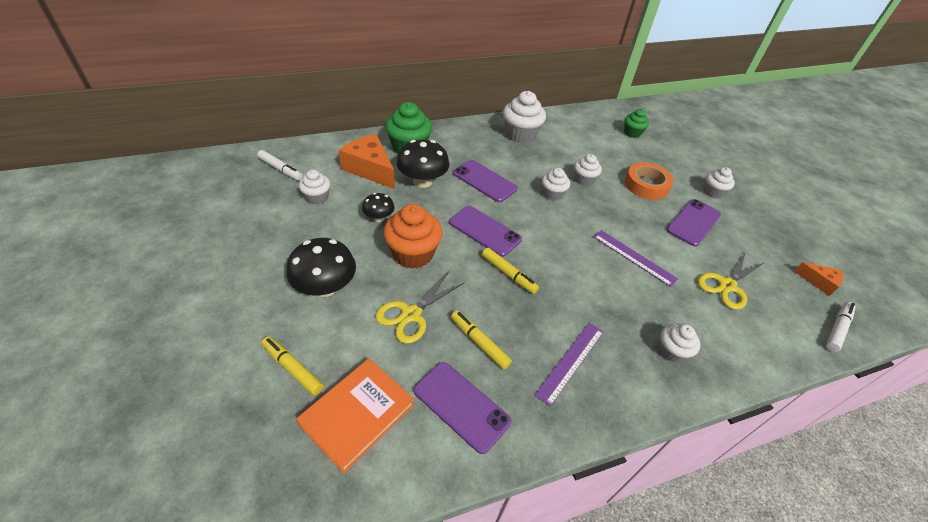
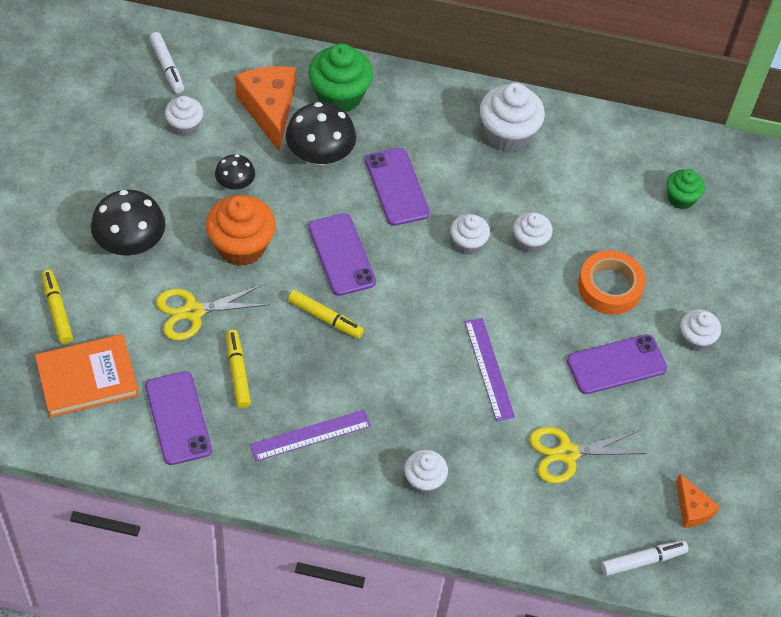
camera: 30 degrees right, 10 degrees up
(508, 274) = (325, 318): yellow marker -> yellow marker turned 45 degrees counterclockwise

